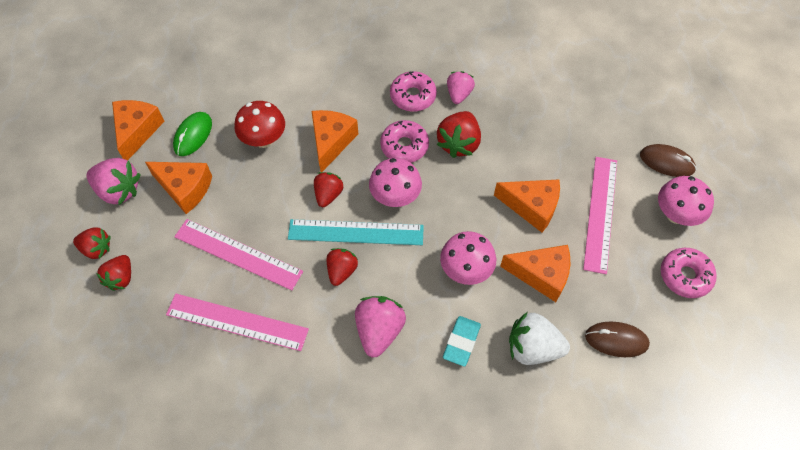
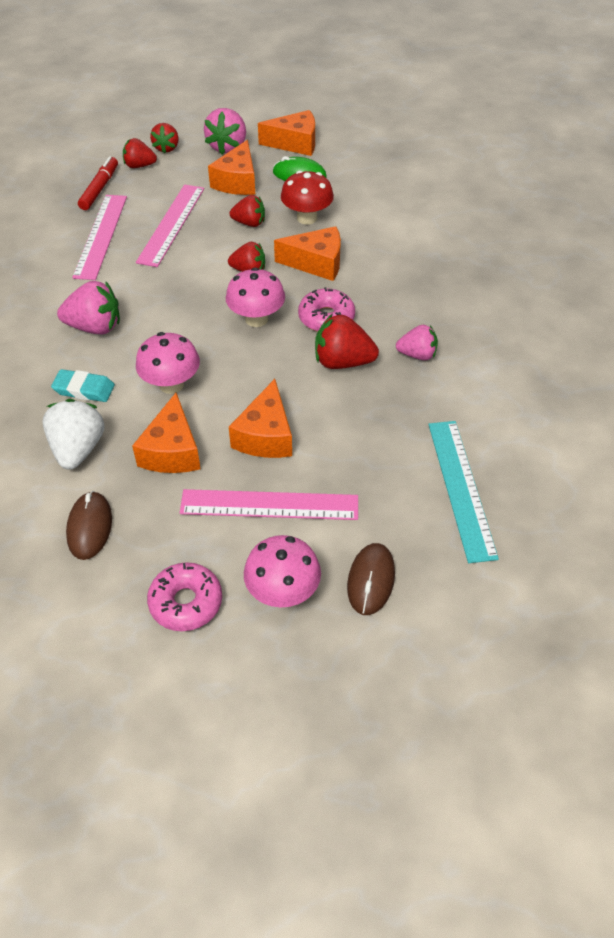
camera: 80 degrees right, 10 degrees down
(150, 321) = (99, 188): none -> red marker
(341, 271) = (160, 292): red strawberry -> red strawberry (249, 223)
(356, 232) = (207, 296): turquoise ruler -> turquoise ruler (461, 488)
(413, 96) = (400, 316): pink donut -> none

